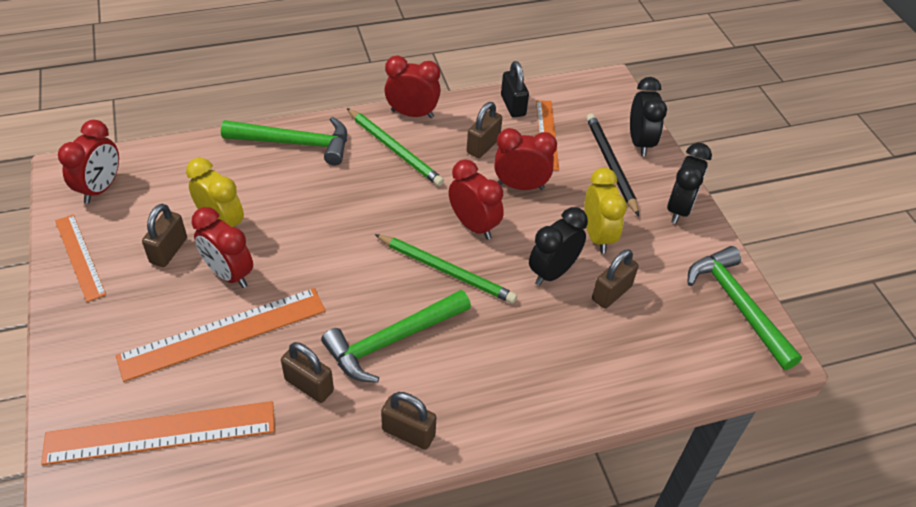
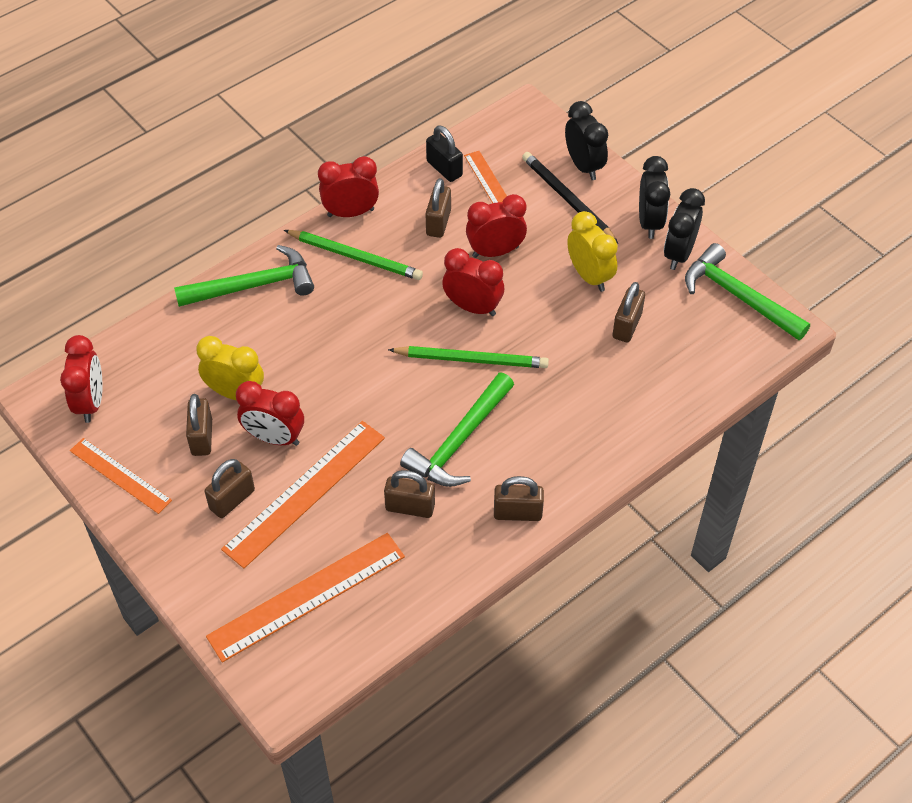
camera: 20 degrees left, 5 degrees up
(156, 314) = (232, 500): none -> brown padlock
(552, 272) = (566, 325): black clock -> black clock (678, 254)

